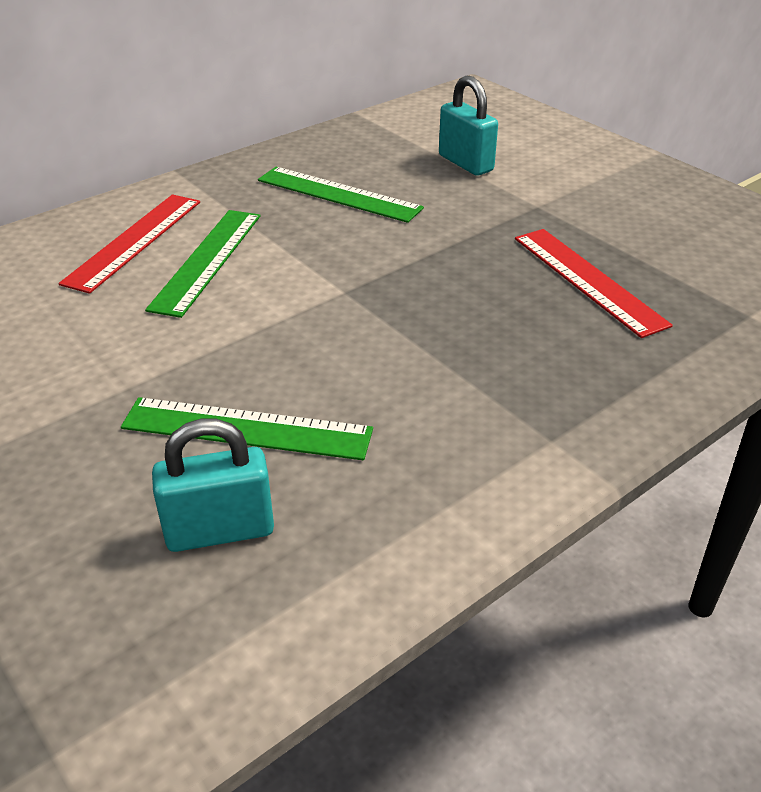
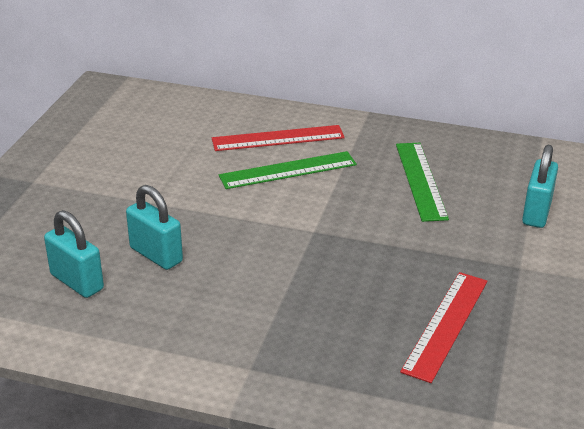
camera: 55 degrees right, 5 degrees down
(247, 429) = (156, 255): green ruler -> turquoise padlock

